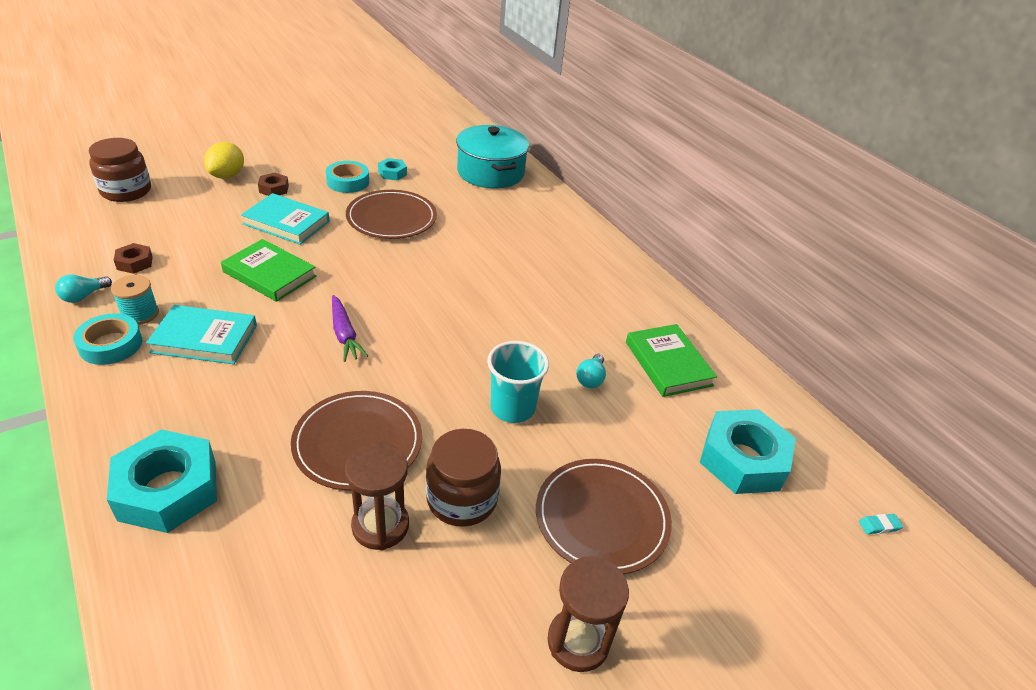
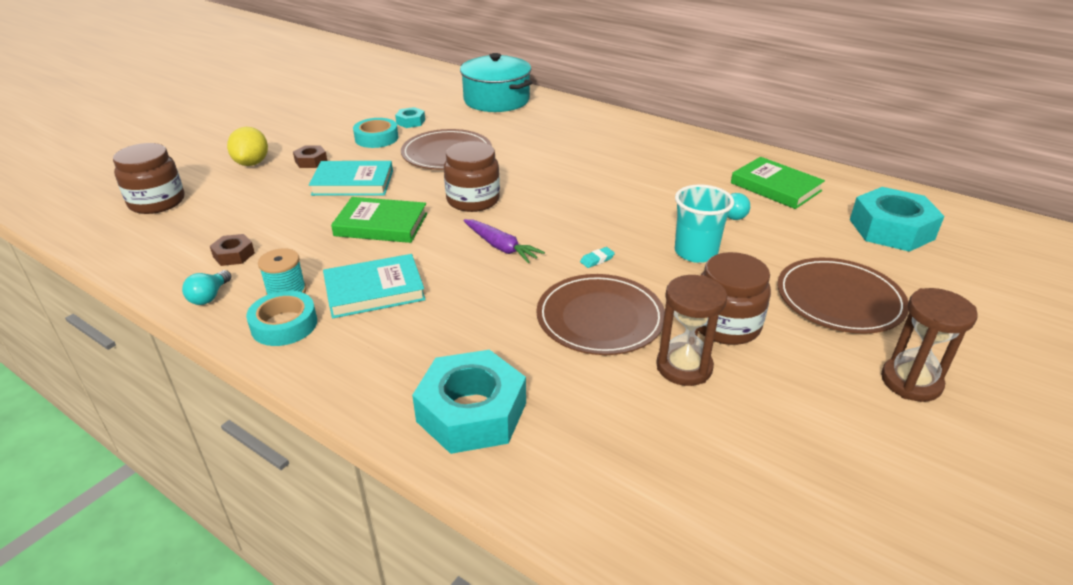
camera: 20 degrees left, 5 degrees down
(367, 276) = (473, 200): none -> brown jar
(879, 526) = (1015, 237): turquoise eraser -> turquoise eraser (597, 260)

